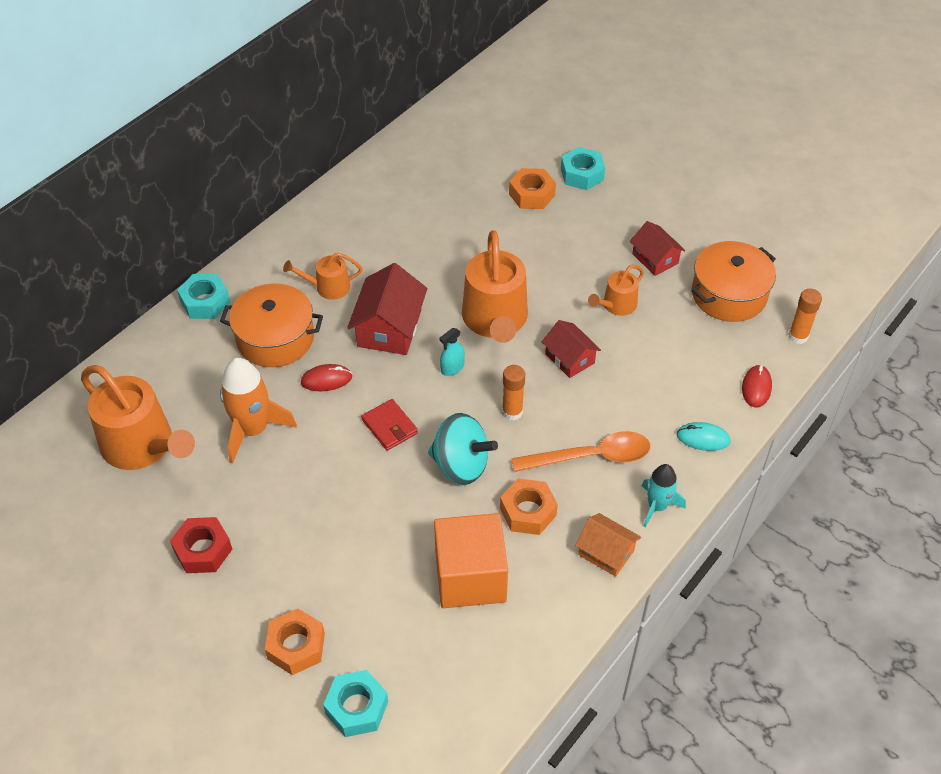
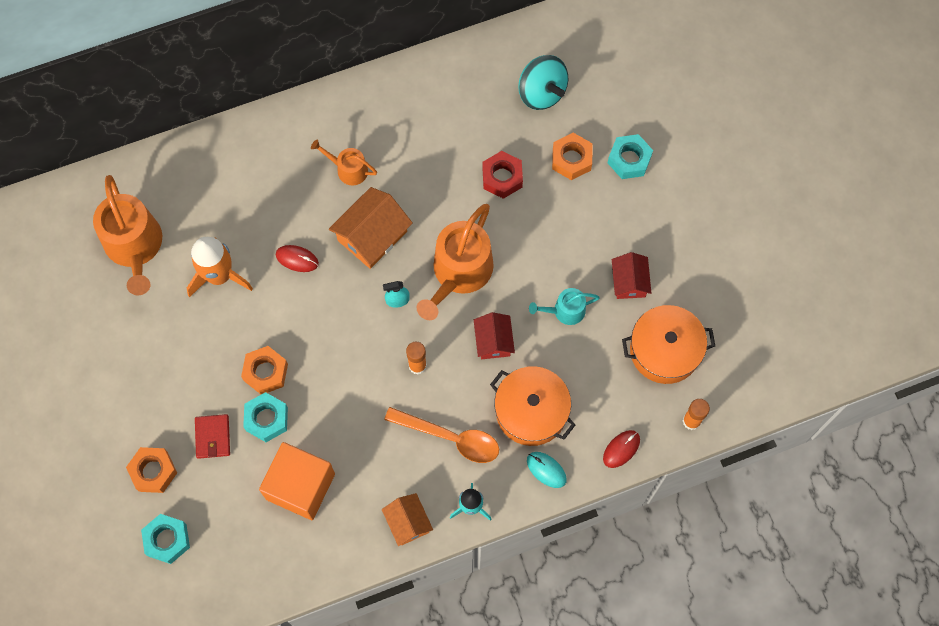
camera: 30 degrees right, 20 degrees up
(203, 550) = (131, 360): red nut -> red nut (502, 178)
(205, 302) = (247, 134): turquoise nut -> turquoise nut (266, 419)
(275, 338) = (280, 198): orange pot -> orange pot (531, 411)
(389, 328) = (372, 236): red house -> orange house
(389, 426) = (319, 328): red wallet -> red wallet (213, 437)
(461, 465) = (350, 391): turquoise spinning top -> turquoise spinning top (541, 92)
(528, 512) = (374, 457): orange nut -> orange nut (265, 372)
(616, 305) = (565, 311): orange watering can -> turquoise watering can

